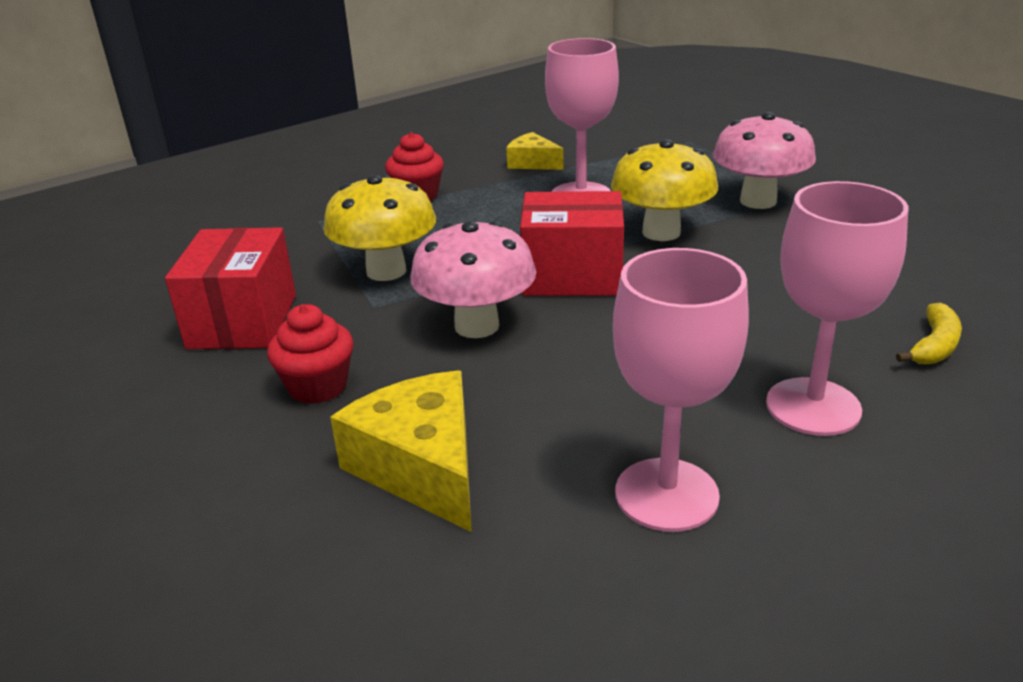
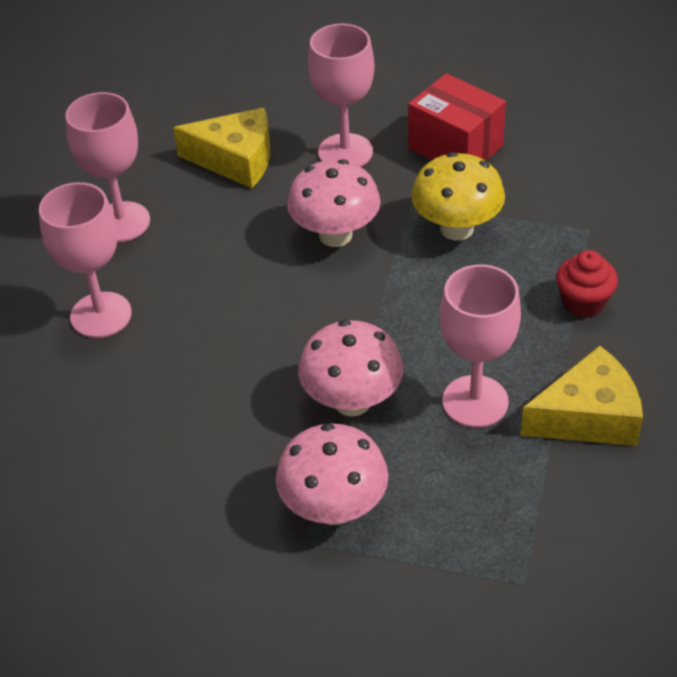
camera: 130 degrees right, 15 degrees up
(318, 387) = (345, 152): red cupcake -> pink goblet
(532, 163) = (588, 416): yellow cheese -> yellow cheese, size x1.69
(572, 276) = (344, 310): red box -> none
(661, 232) = (352, 401): yellow mushroom -> pink mushroom
(934, 346) = (69, 414): yellow banana -> none

